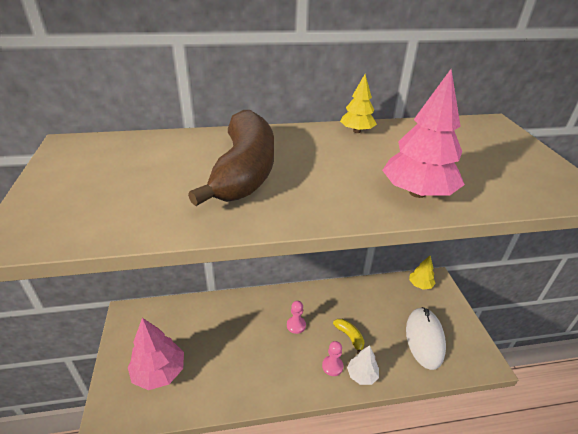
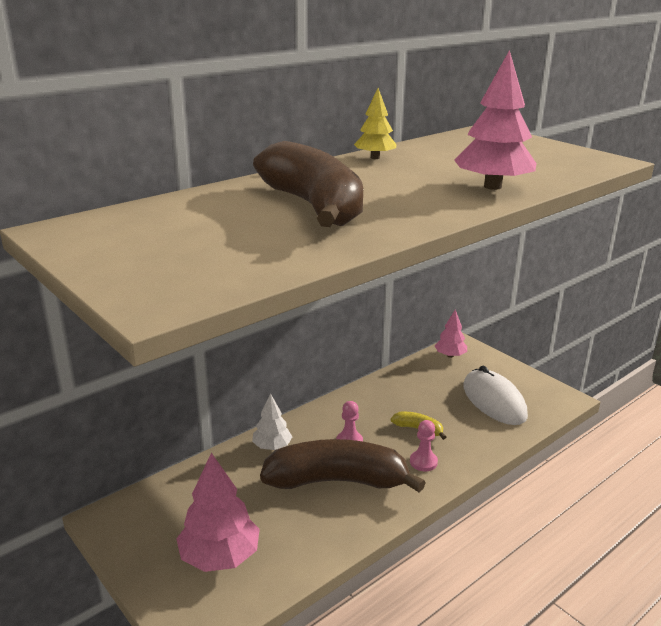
camera: 30 degrees left, 10 degrees down
(265, 353) = (337, 481): none -> brown banana
(362, 375) = (460, 457): white tree -> white tree (272, 446)
(420, 285) = (450, 355): yellow tree -> pink tree

